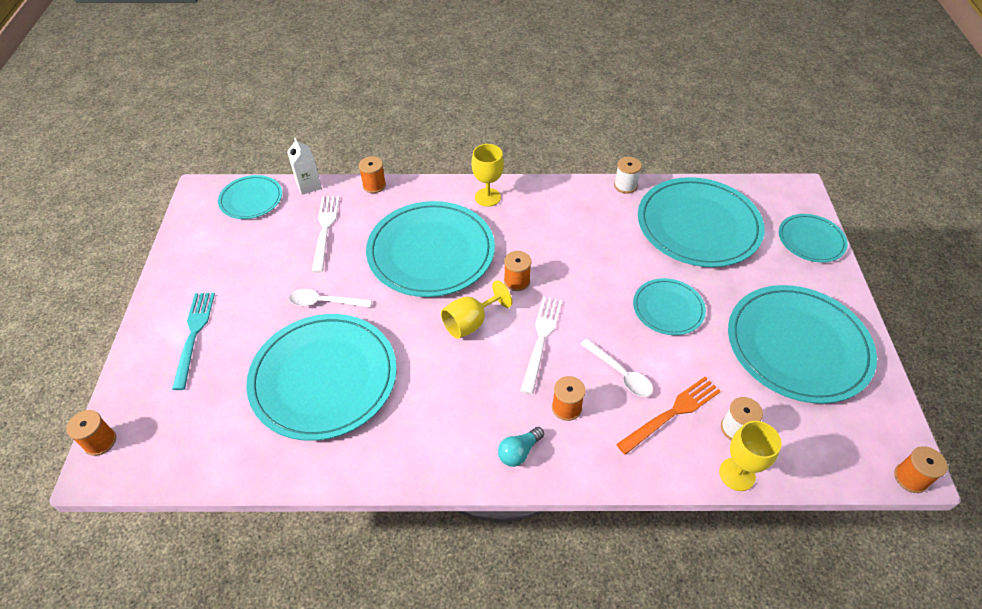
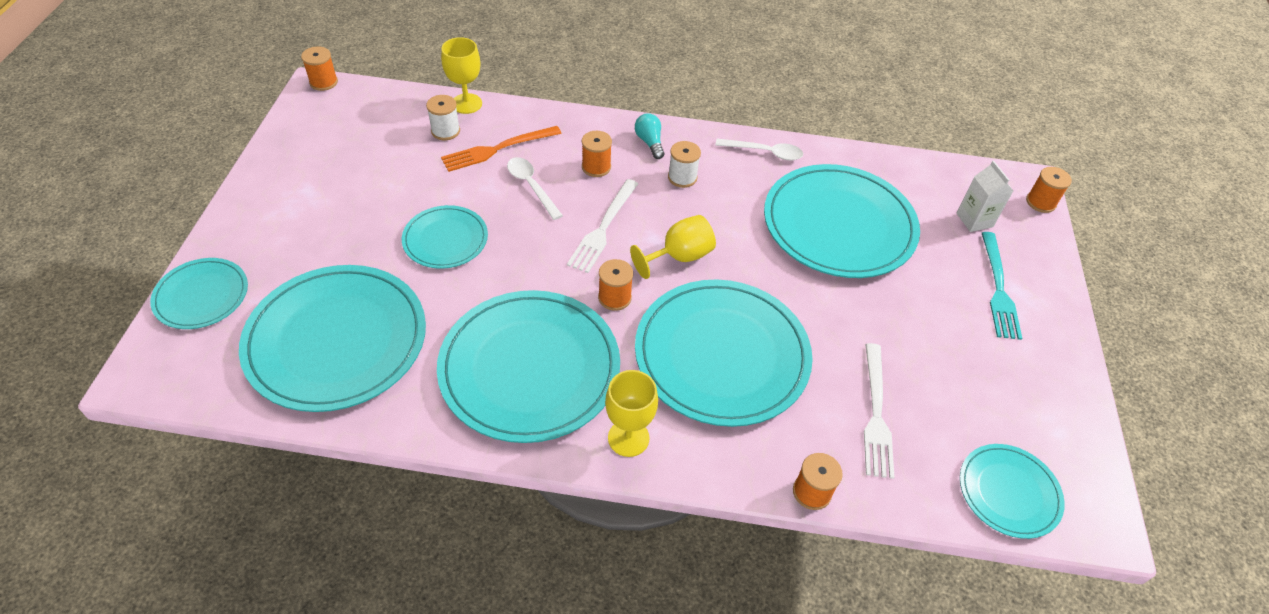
camera: 175 degrees left, 0 degrees up
(308, 185) = (922, 509): white carton -> white carton (974, 220)
(325, 302) = (854, 305): white spoon -> white spoon (764, 152)
(519, 452) = (649, 142): turquoise light bulb -> turquoise light bulb turned 75 degrees counterclockwise
(625, 185) = (403, 427): white spool -> white spool (682, 177)
(797, 346) = (330, 184): turquoise plate -> turquoise plate (529, 368)

